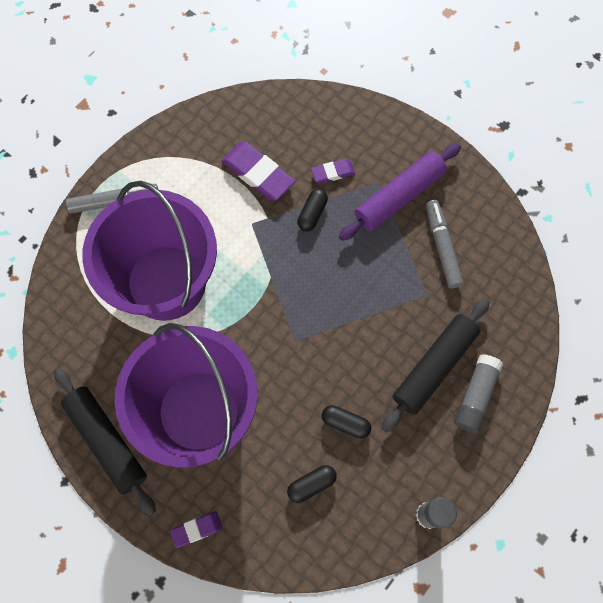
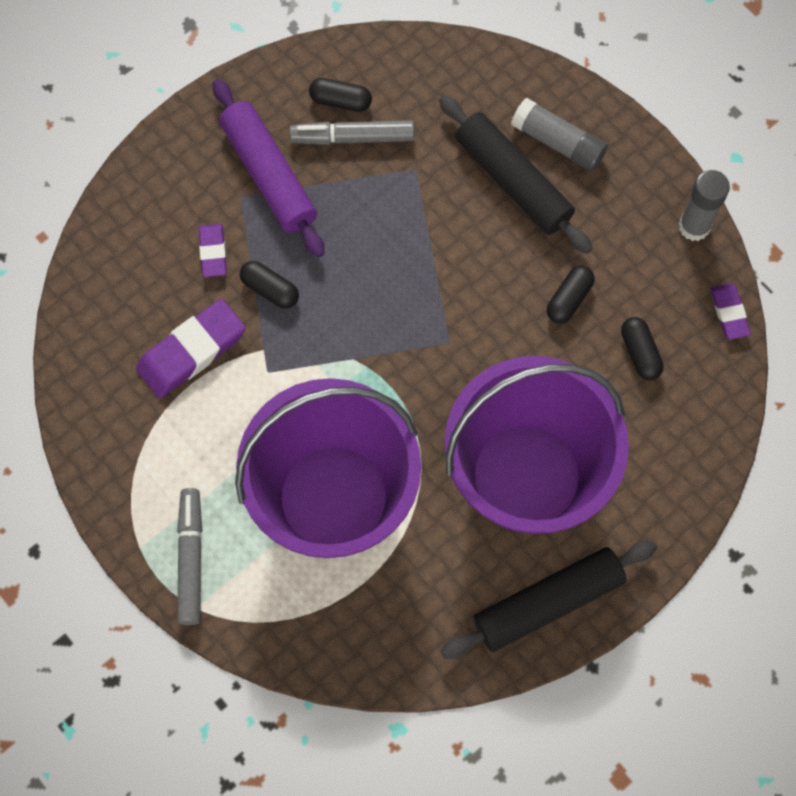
camera: 80 degrees left, 0 degrees up
(197, 529) = (677, 500): purple eraser -> purple eraser (729, 313)
(469, 233) = (340, 101): none -> black capsule

